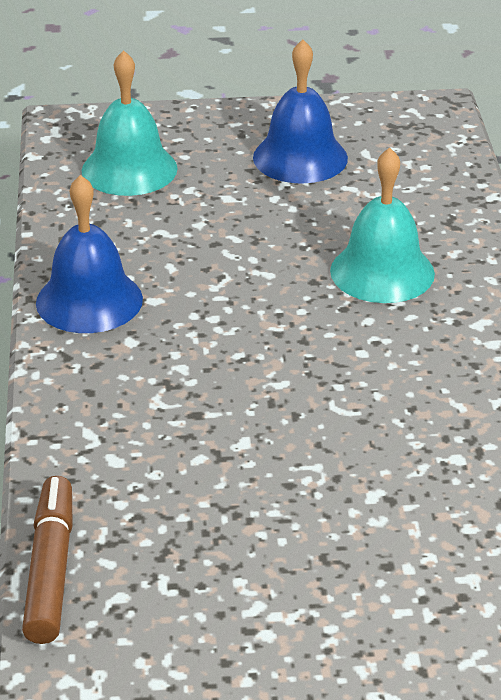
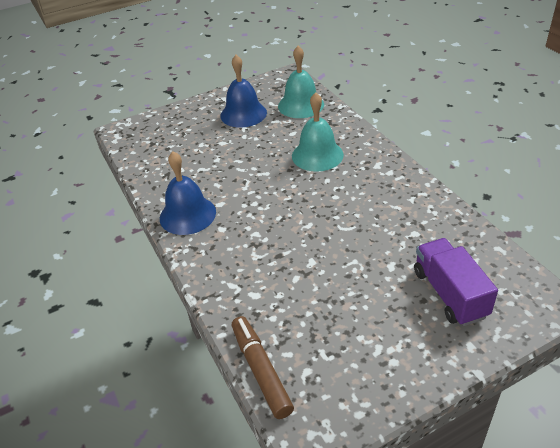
camera: 20 degrees left, 5 degrees up
(129, 169) = (166, 143): turquoise bell -> turquoise bell (301, 105)
(440, 571) = (449, 294): none -> purple truck

